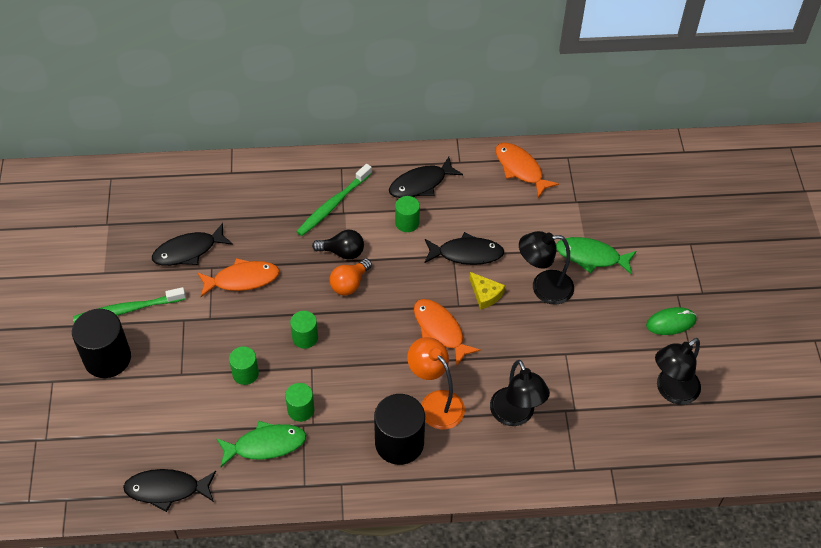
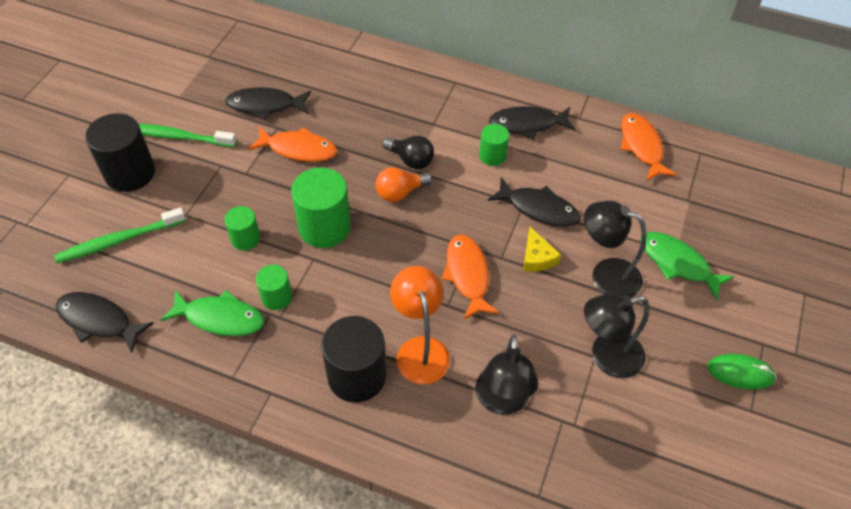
camera: 25 degrees right, 0 degrees up
(305, 337) = (324, 227): green cylinder -> green cylinder, size x1.80
(332, 205) = (427, 113): green toothbrush -> green toothbrush (118, 241)
(671, 391) = (704, 454): black lamp -> black lamp (606, 357)

